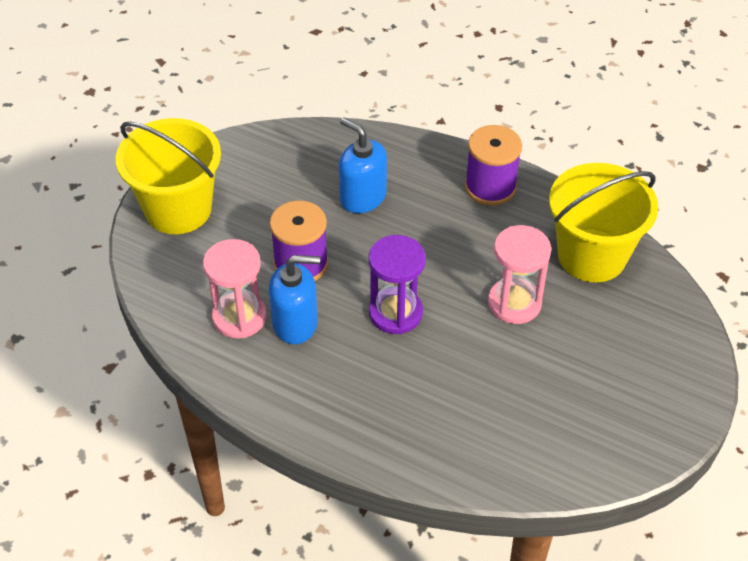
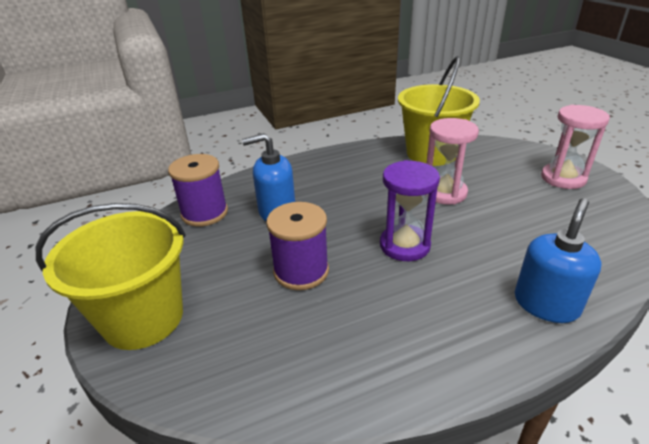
camera: 50 degrees left, 15 degrees down
(239, 317) = (317, 341): pink hourglass -> pink hourglass (563, 178)
(295, 323) = (362, 306): blue soap dispenser -> blue soap dispenser (546, 304)
(490, 187) = (336, 162): purple spool -> purple spool (204, 213)

